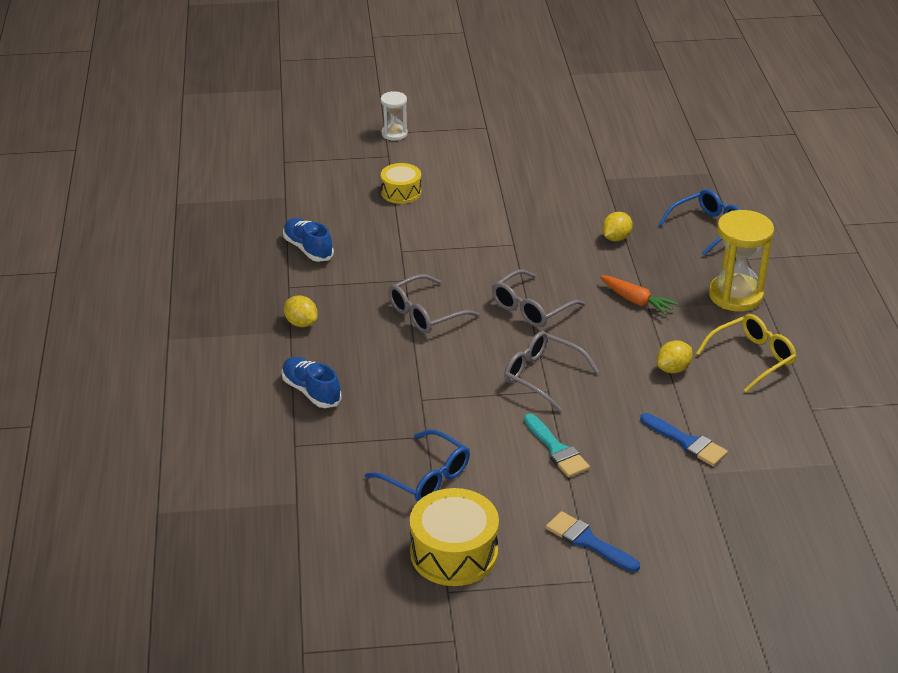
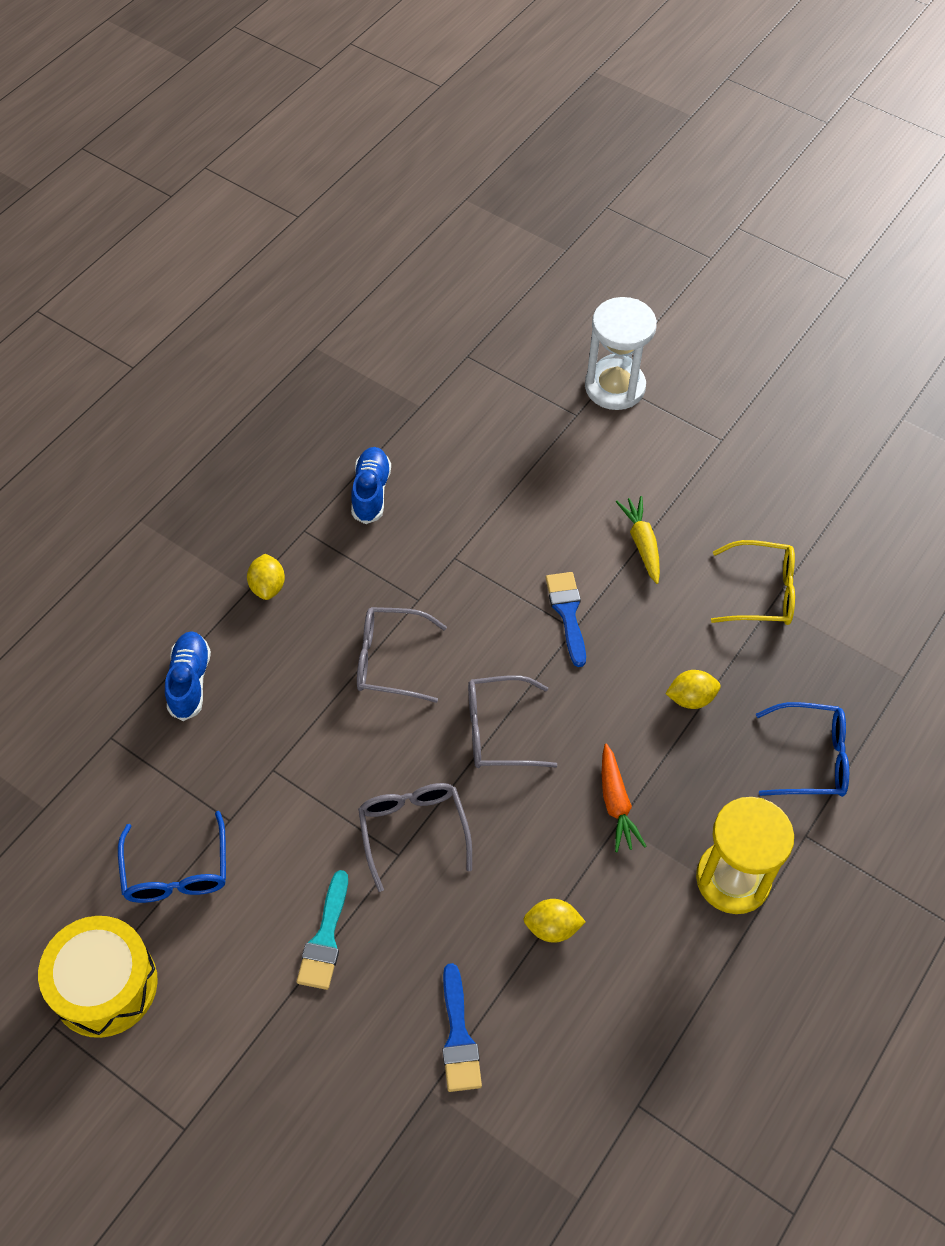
camera: 40 degrees right, 20 degrees up
(394, 134) = (615, 387): white hourglass -> white hourglass, size x1.79
(401, 192) = (536, 476): yellow drum -> none
(502, 190) = (642, 543): none -> yellow carrot
(587, 541) = (230, 1078): blue brush -> blue brush (567, 613)
(752, 358) = (652, 981): yellow glasses -> yellow glasses (762, 592)

